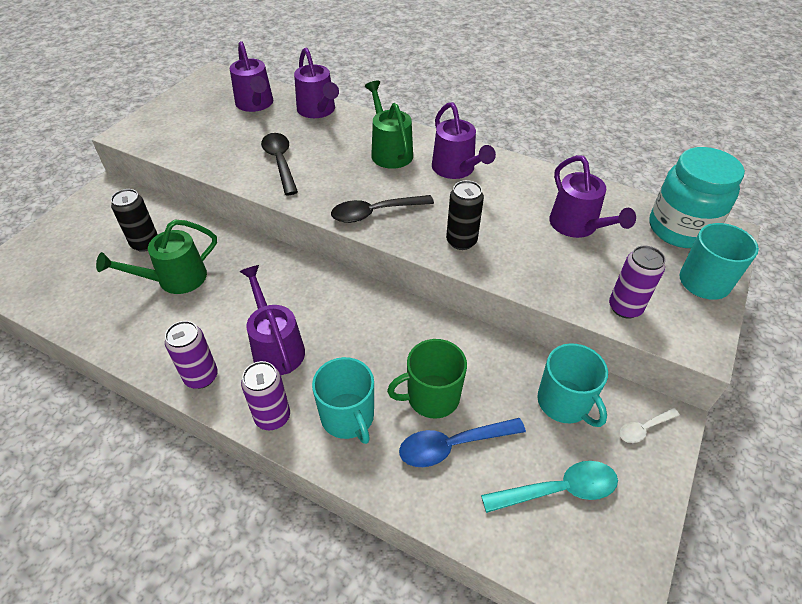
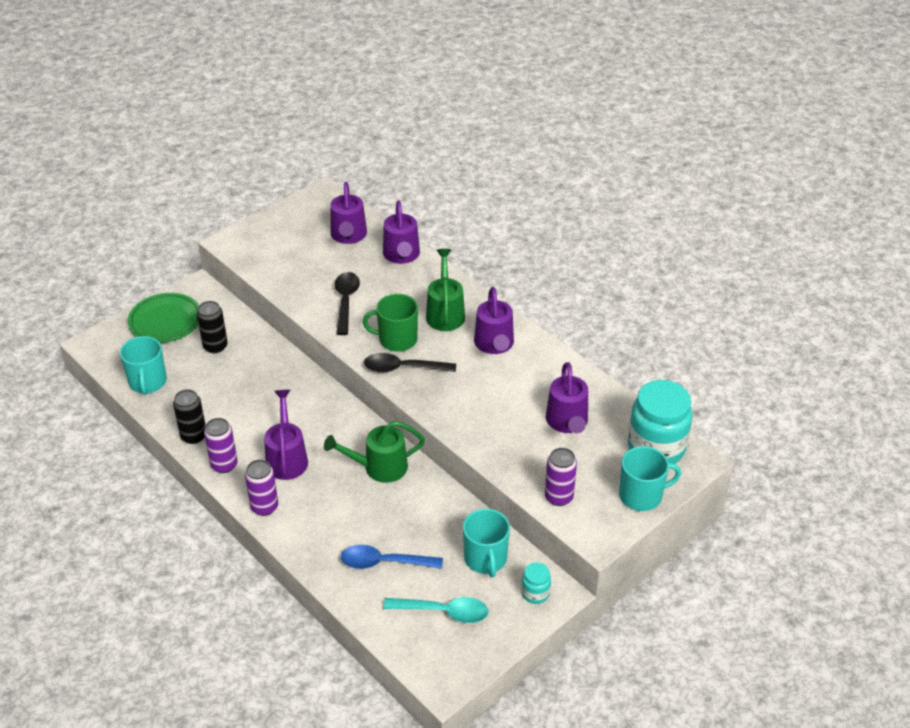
camera: 20 degrees right, 5 degrees down
(77, 230) = (165, 321): none -> green plate
(175, 279) = (229, 384): green watering can -> green watering can (379, 467)
(348, 417) = (318, 522): turquoise mug -> turquoise mug (147, 382)
(432, 397) = (386, 526): green mug -> green mug (397, 339)
(461, 241) = (460, 410): black can -> black can (194, 436)
(644, 428) = (535, 593): white spoon -> turquoise jar

